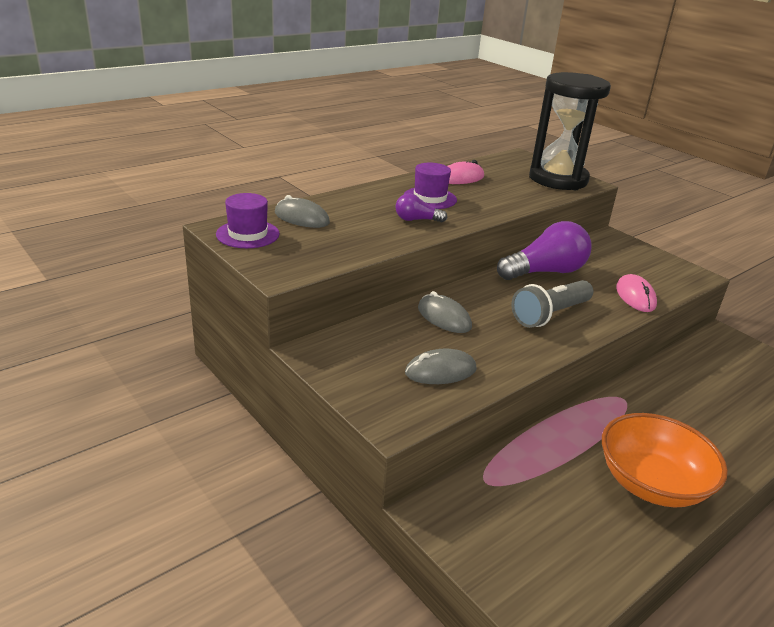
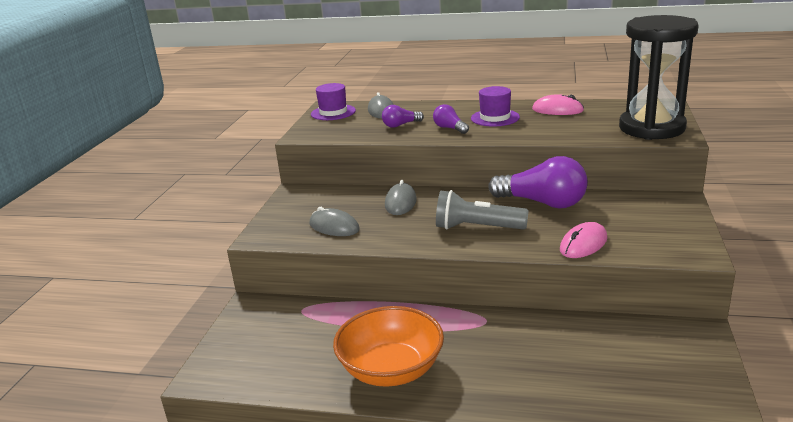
camera: 55 degrees right, 5 degrees down
(362, 229) = (400, 125): none -> purple light bulb

